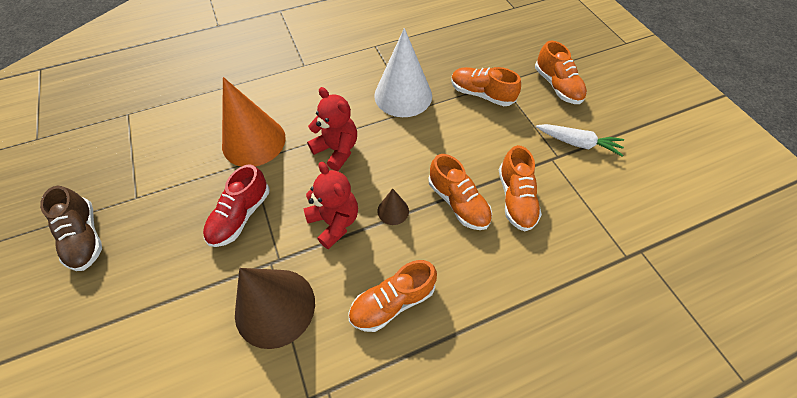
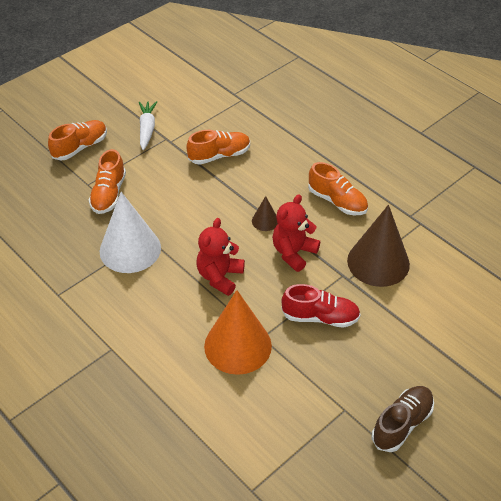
camera: 110 degrees left, 10 degrees down
(458, 202) = (238, 185): orange shoe -> none

